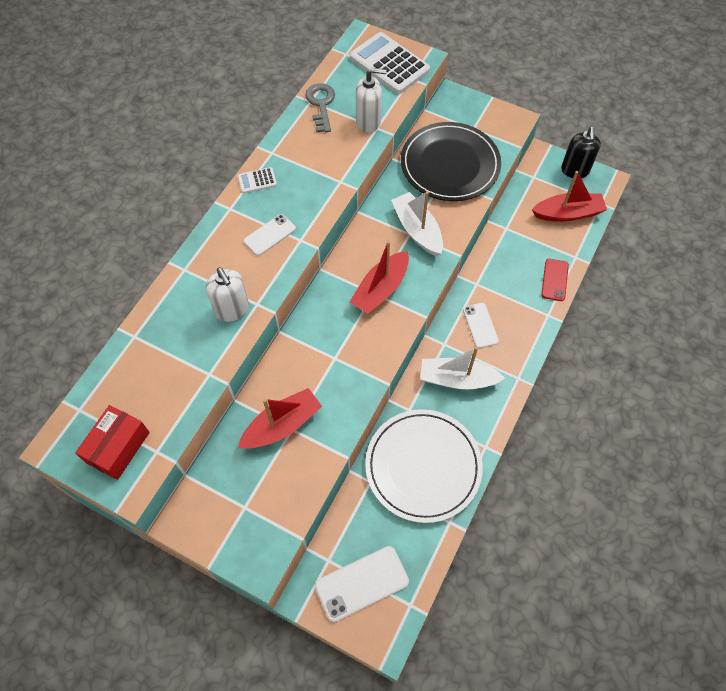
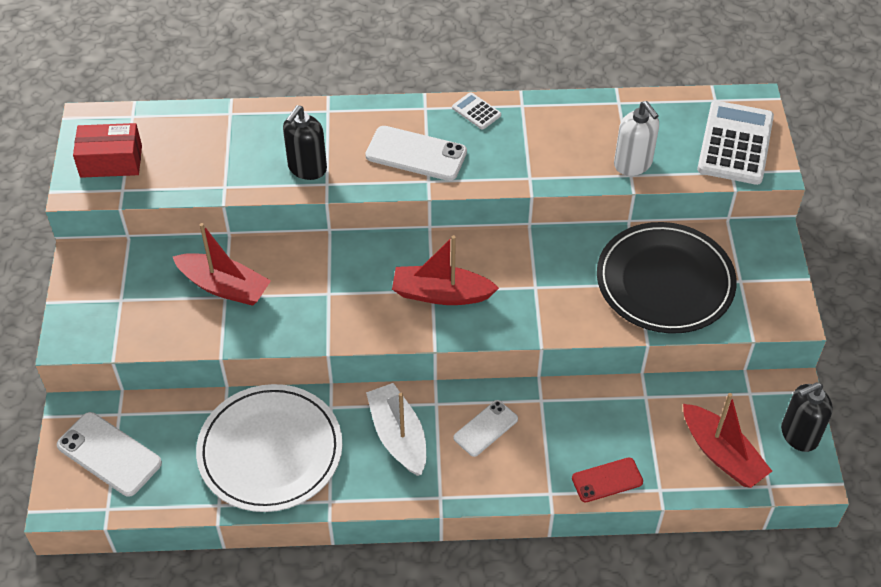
camera: 60 degrees right, 10 degrees down
(232, 309) = (307, 168): white soap dispenser -> black soap dispenser
(270, 235) = (416, 154): white phone -> white phone, size x1.56
(321, 105) = (621, 113): grey key -> none
(417, 230) = (545, 291): white boat -> none

